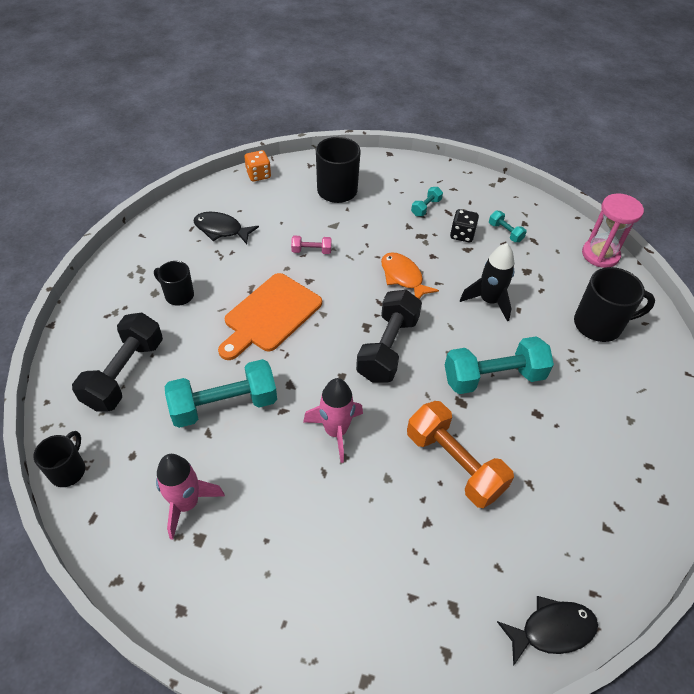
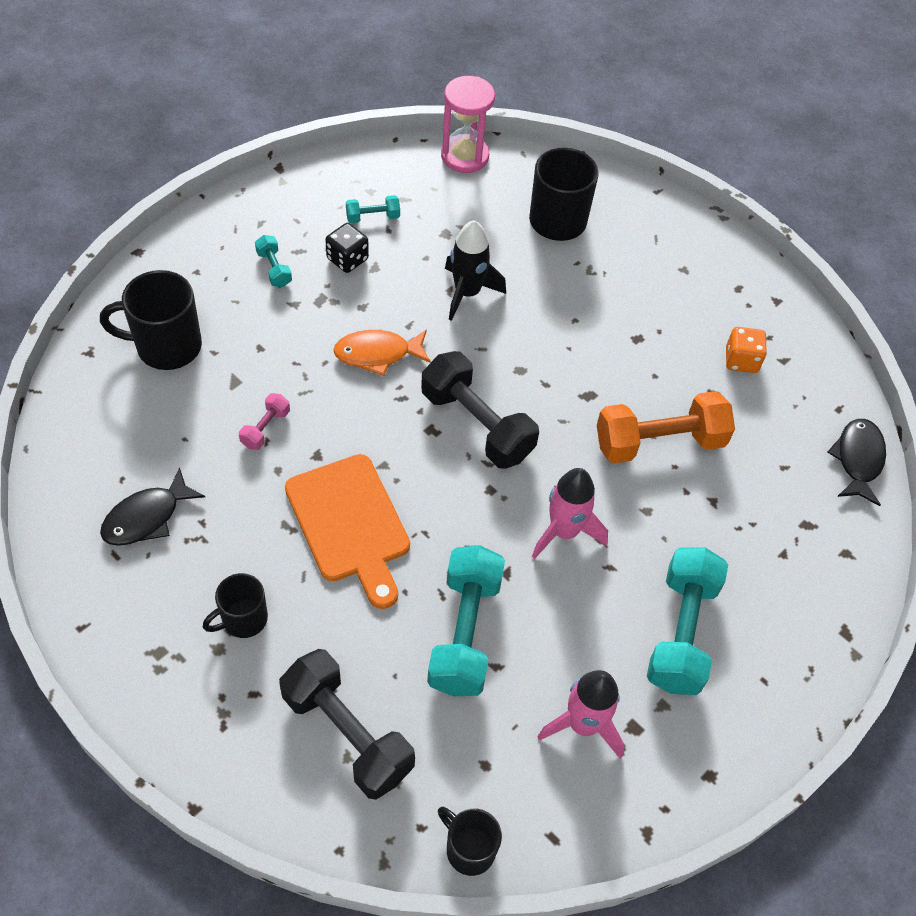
camera: 65 degrees left, 5 degrees up
(258, 175) = (61, 423): orange dice -> orange dice (741, 360)
(493, 377) = (573, 349): turquoise dumbbell -> turquoise dumbbell (681, 632)

